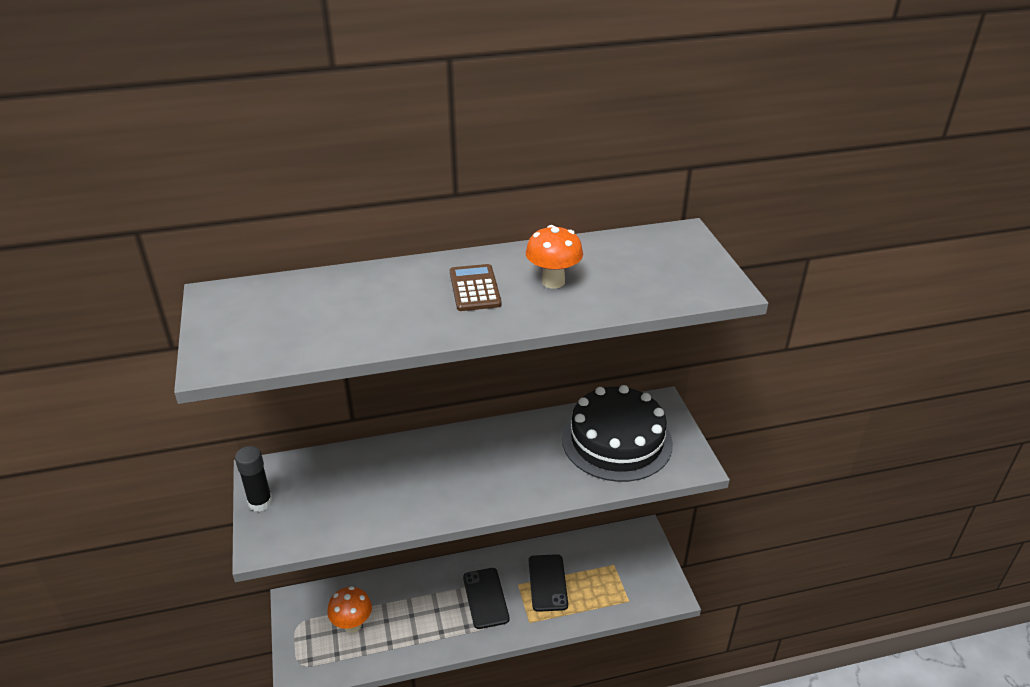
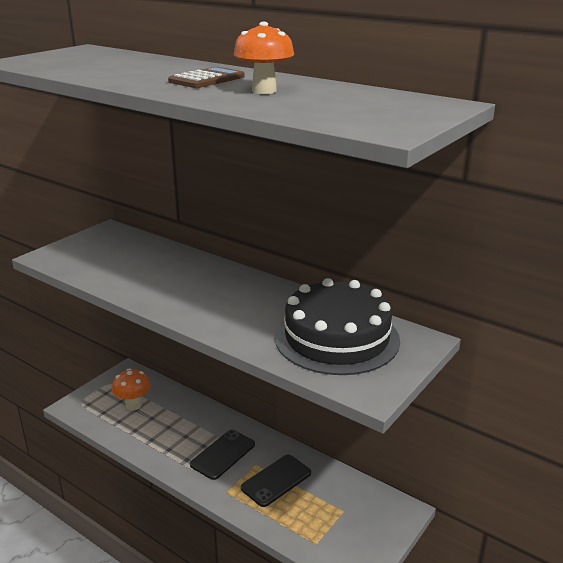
camera: 50 degrees right, 10 degrees down
(260, 502) = (81, 240): black glue stick -> none

